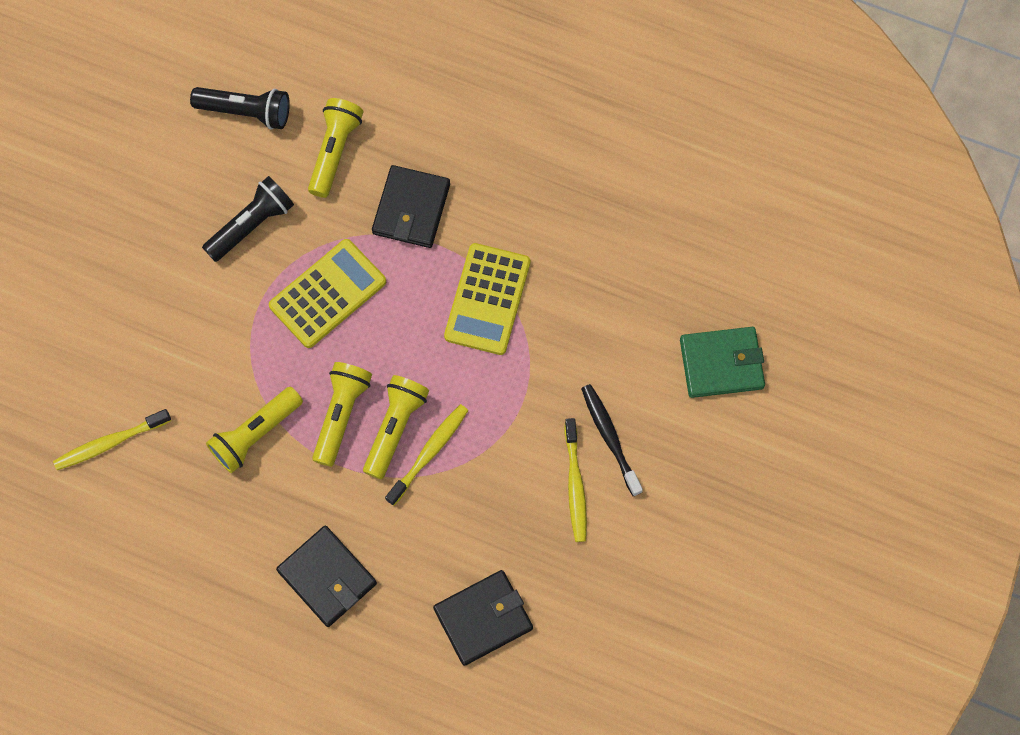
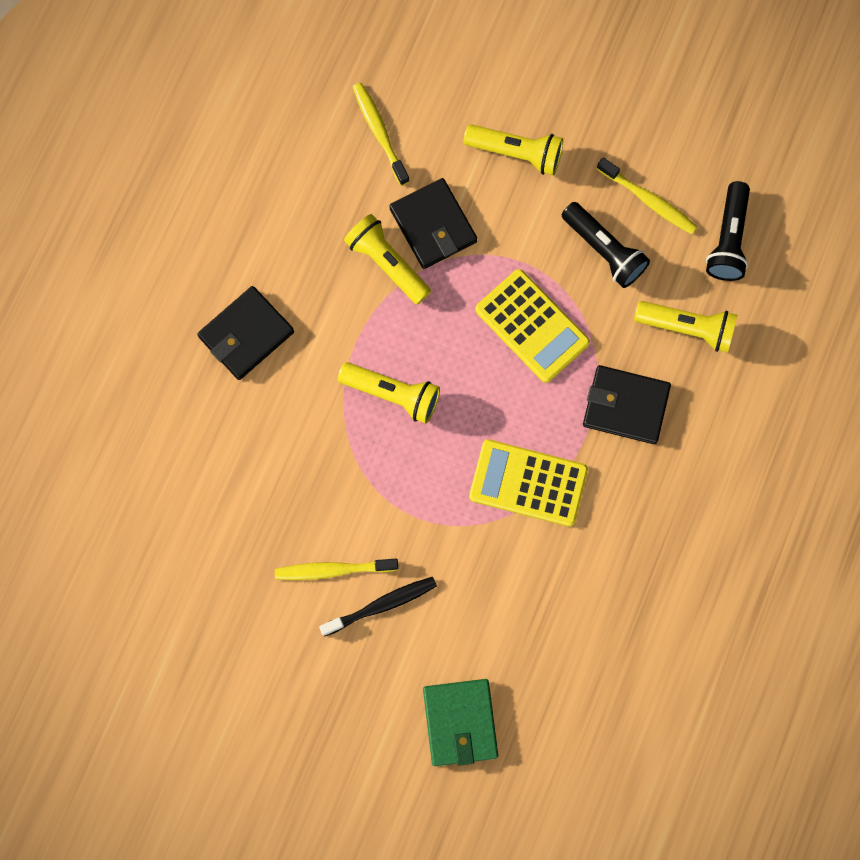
camera: 90 degrees right, 5 degrees up
(341, 414) = (406, 342): yellow flashlight -> yellow flashlight (516, 153)
(429, 453) = (367, 427): yellow toothbrush -> yellow toothbrush (648, 200)
(483, 618) = (203, 480): black wallet -> black wallet (433, 225)

